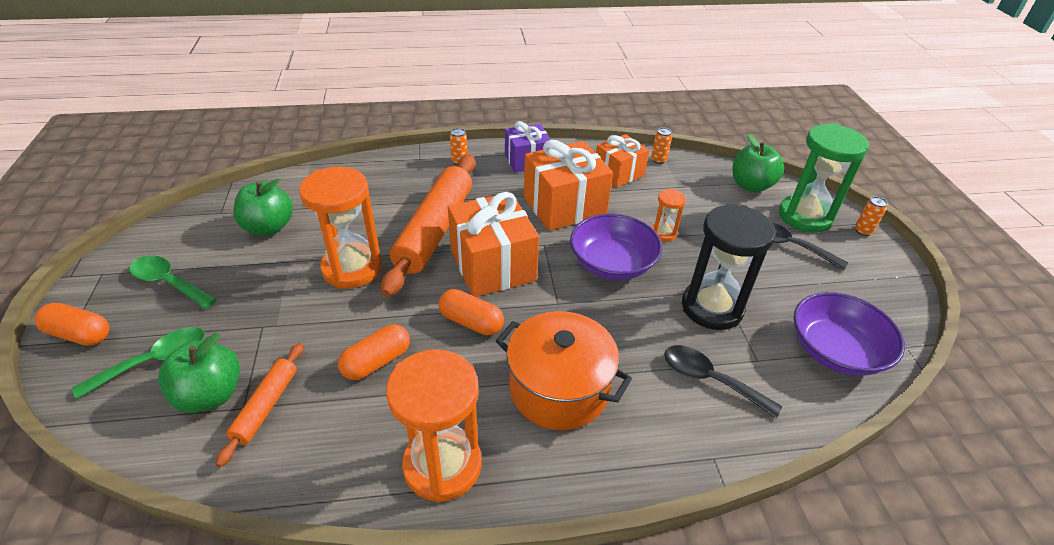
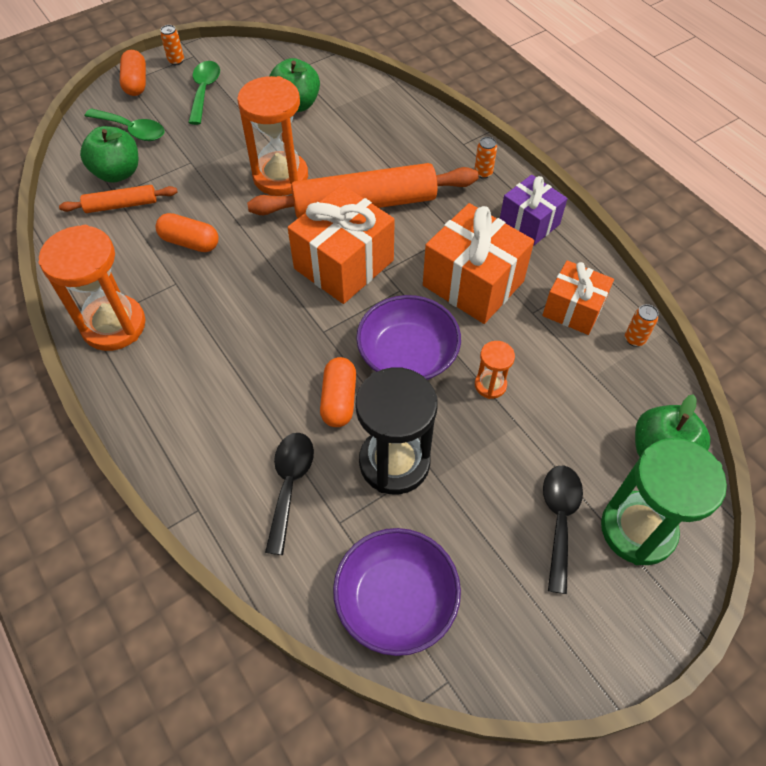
camera: 65 degrees right, 15 degrees up
(471, 322) = (264, 280): orange capsule -> orange capsule (339, 400)
(558, 389) = (220, 370): orange pot -> none
(863, 231) = (658, 609): orange can -> orange can (176, 61)

